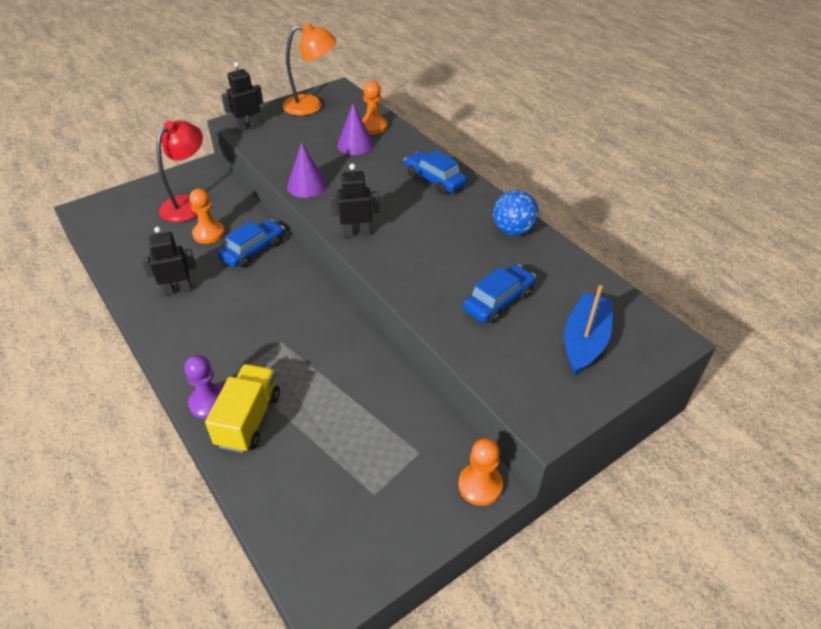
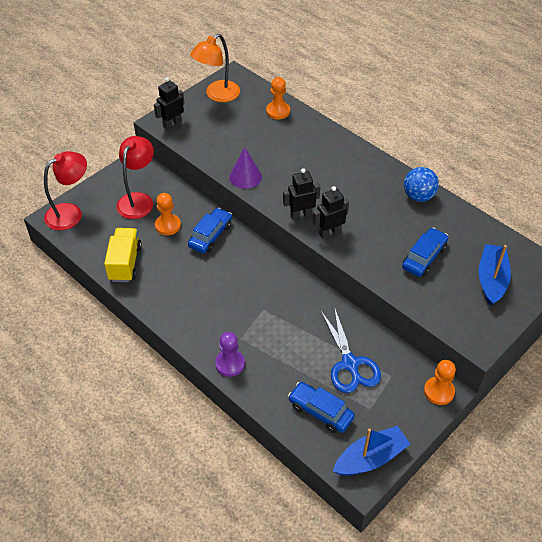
camera: 10 degrees left, 5 degrees up
(107, 208) = (70, 213): none -> red lamp
(178, 290) = (165, 279): black robot -> black robot (329, 232)
(248, 419) = (263, 372): yellow truck -> yellow truck (125, 263)
(311, 105) = (217, 95): orange lamp -> orange lamp turned 150 degrees clockwise
(349, 568) = (370, 458): none -> blue boat
(355, 144) = (269, 131): purple cone -> none
(368, 428) = (350, 364): none -> blue scissors
(434, 180) = (345, 158): blue car -> blue car (320, 411)

